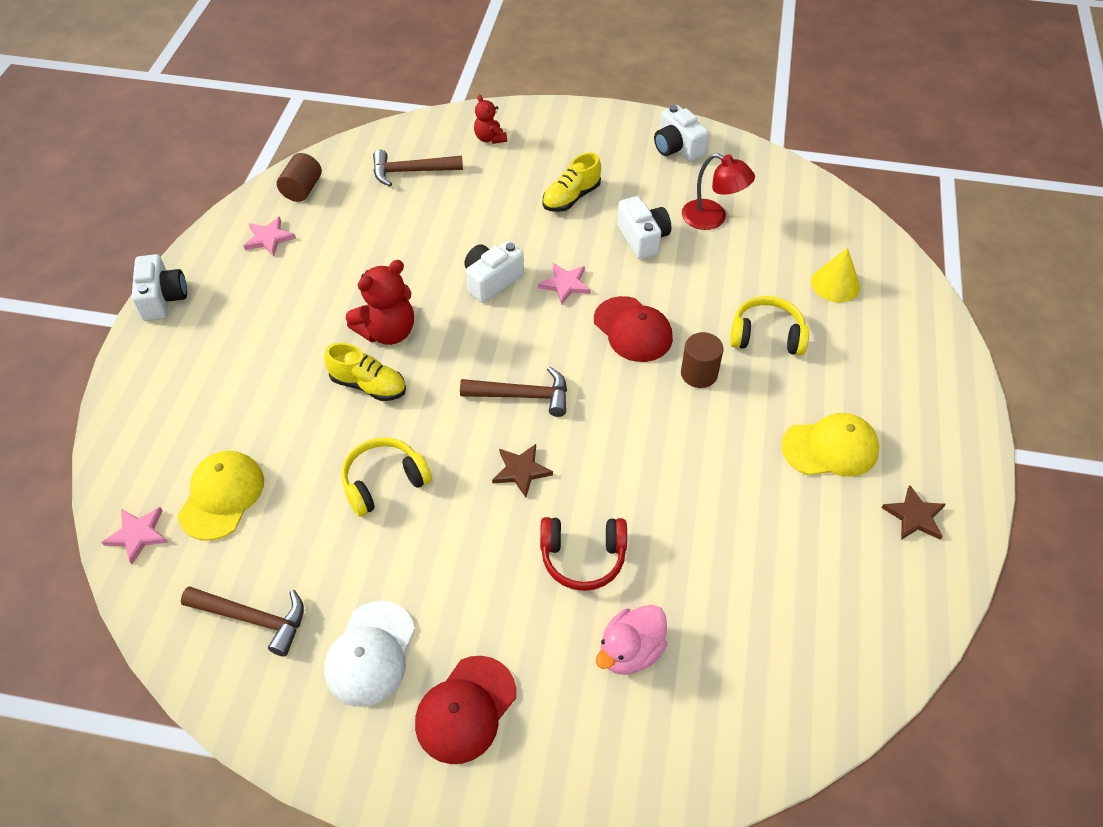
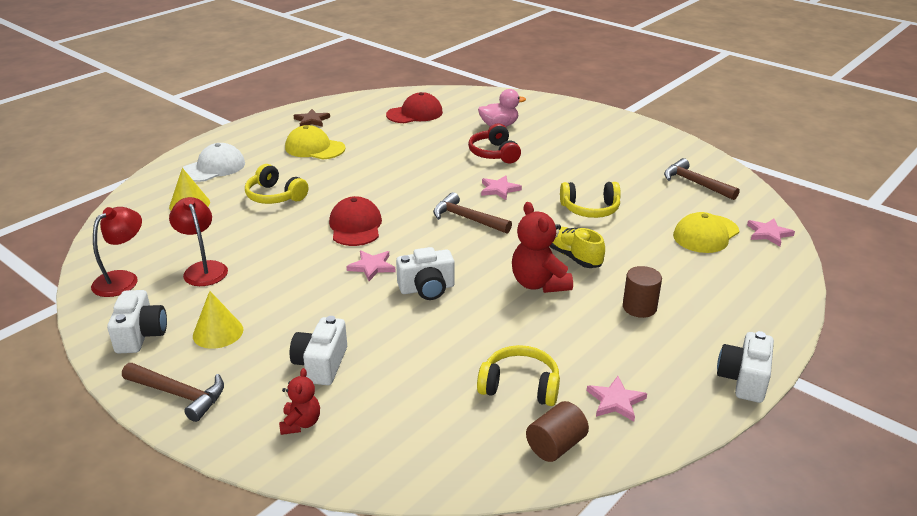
camera: 150 degrees left, 20 degrees down
(350, 222) = (520, 386): none -> yellow headphones
(370, 654) = (632, 157): white cap -> white cap (214, 168)
(388, 332) = (539, 284): red teddy bear -> red teddy bear turned 105 degrees counterclockwise
(411, 171) = (419, 418): brown hammer -> brown hammer (179, 394)
(465, 709) = (592, 132): red cap -> red cap (415, 113)
(521, 471) = (499, 189): brown star -> pink star
(571, 197) = (291, 328): yellow shoe -> none
(583, 557) = (494, 153): red headphones -> red headphones turned 135 degrees counterclockwise
(623, 172) = (218, 332): none -> yellow cone
(643, 238) = (275, 275): white camera -> white camera (321, 364)
(699, 374) = (342, 194): brown cylinder -> brown cylinder (639, 307)
(763, 182) = (123, 279): none -> red lamp

